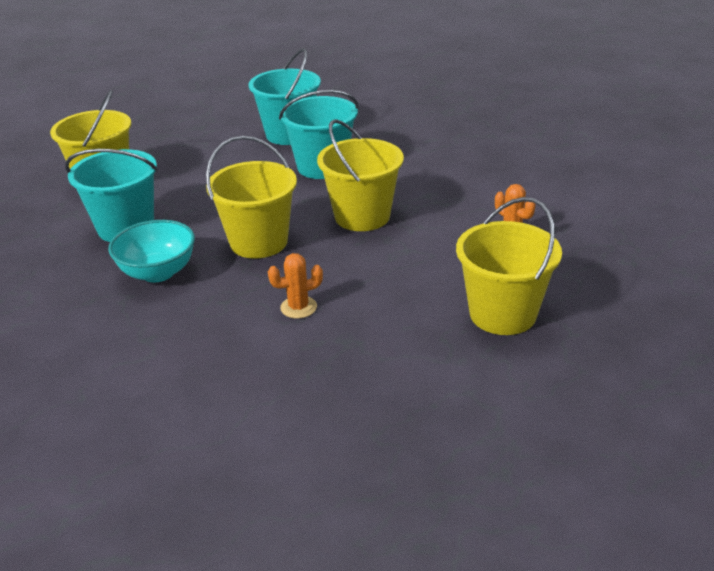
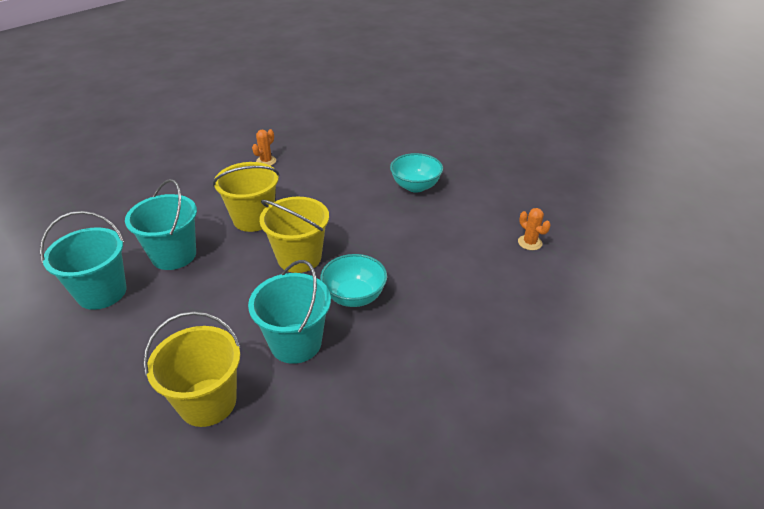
camera: 110 degrees left, 5 degrees up
(298, 307) = (368, 221): orange cactus -> orange cactus (530, 242)
(367, 378) = (415, 186): none -> turquoise bowl
(502, 314) = (345, 156): yellow bucket -> none

